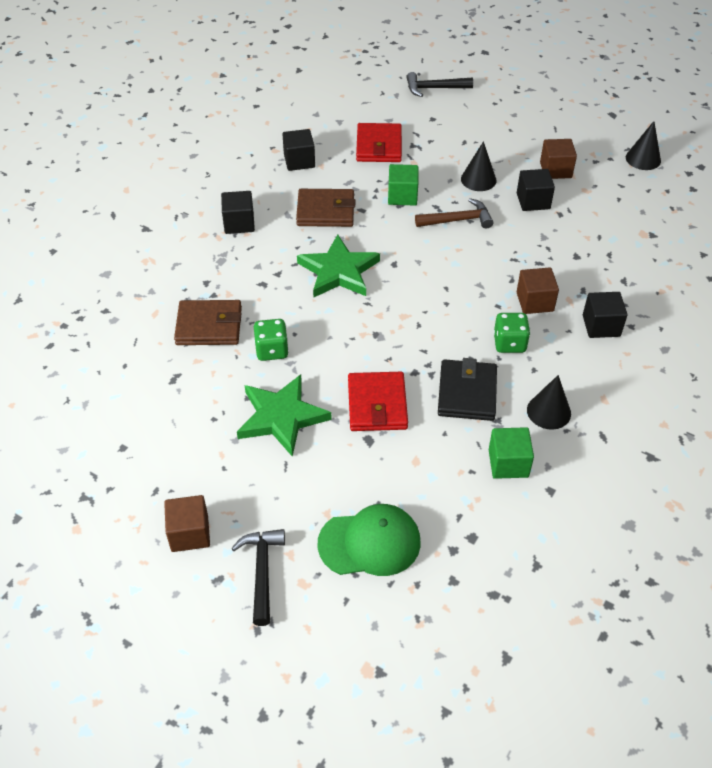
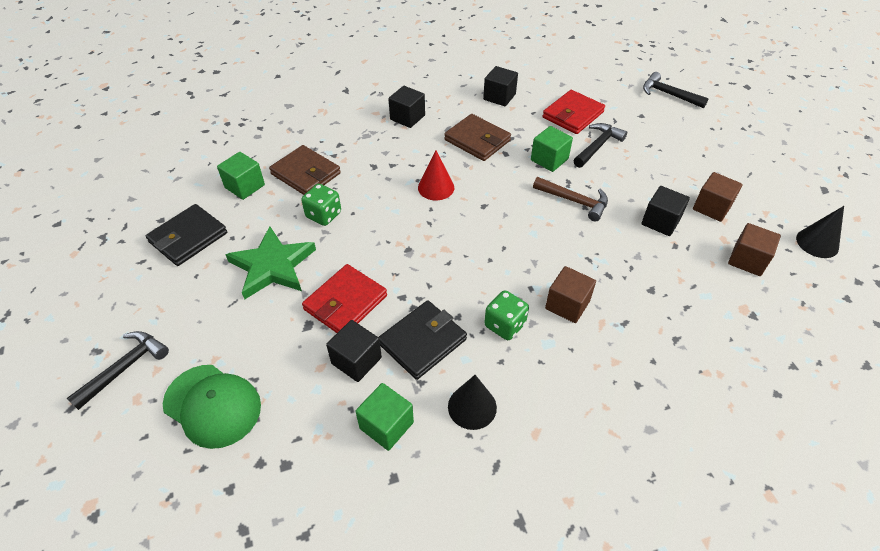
camera: 40 degrees right, 0 degrees up
(165, 370) = (245, 186): none -> green cube
(172, 444) = (188, 237): none -> black wallet
(190, 533) = (122, 305): brown cube -> brown cube (747, 260)
(338, 271) = (436, 187): green star -> red cone
(427, 164) = (598, 146): none -> black hammer
(478, 179) = (629, 179): black cone -> none
(601, 326) = (607, 365): black cube -> black cube (356, 360)

